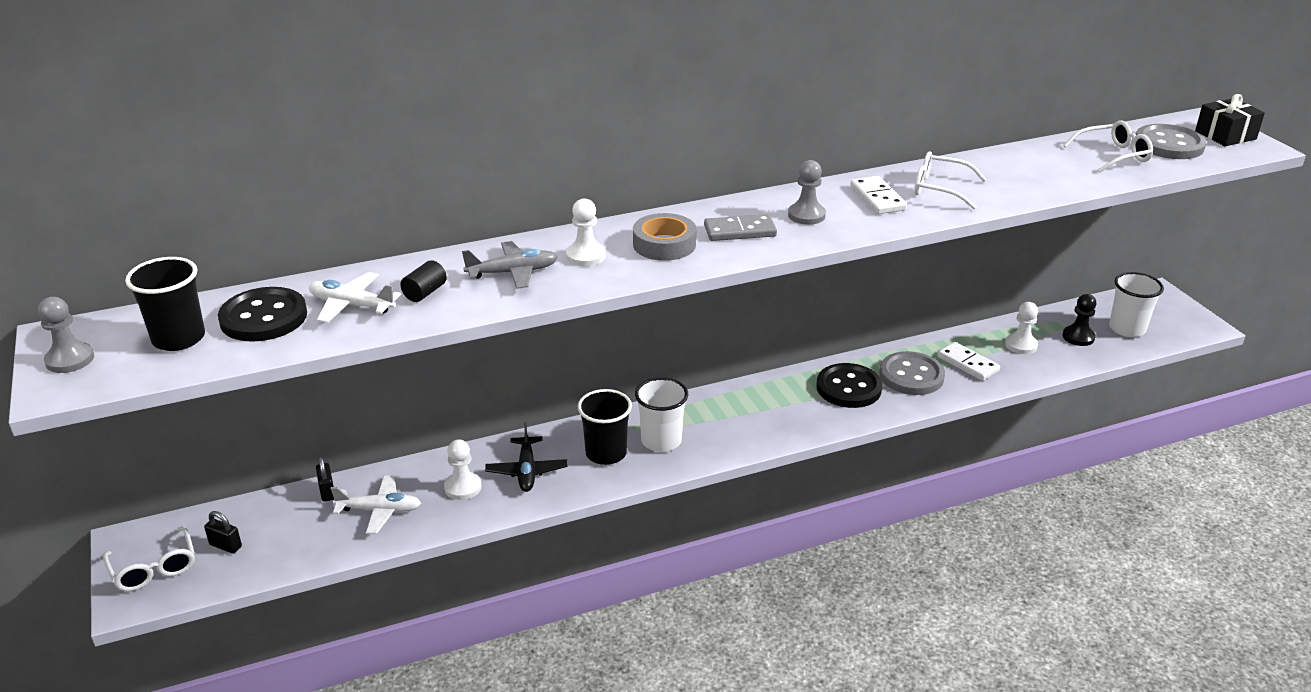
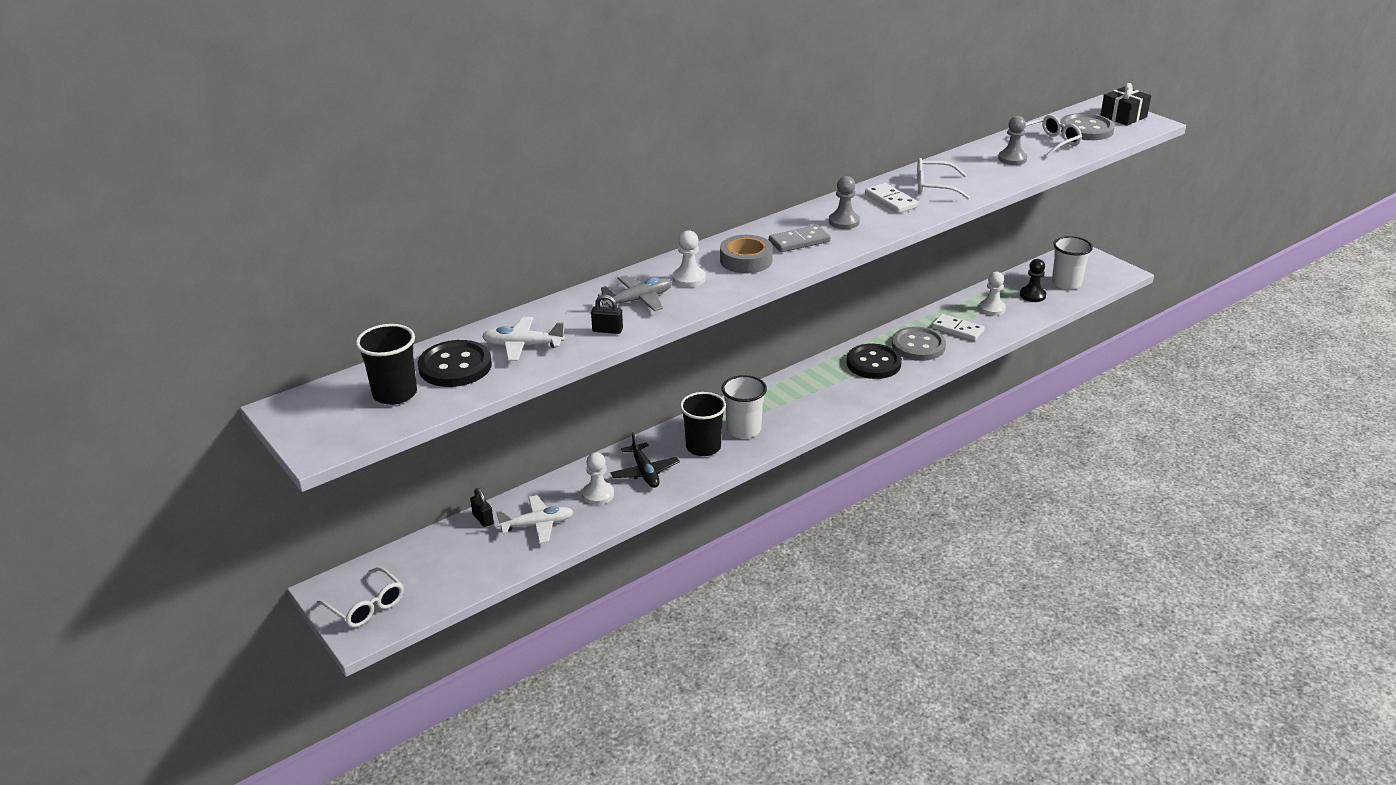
camera: 15 degrees left, 0 degrees up
(70, 359) = (312, 425): grey pawn -> grey pawn (1012, 159)
(225, 546) = (419, 577): black padlock -> black padlock (607, 330)
(425, 292) = (577, 326): black cylinder -> none

